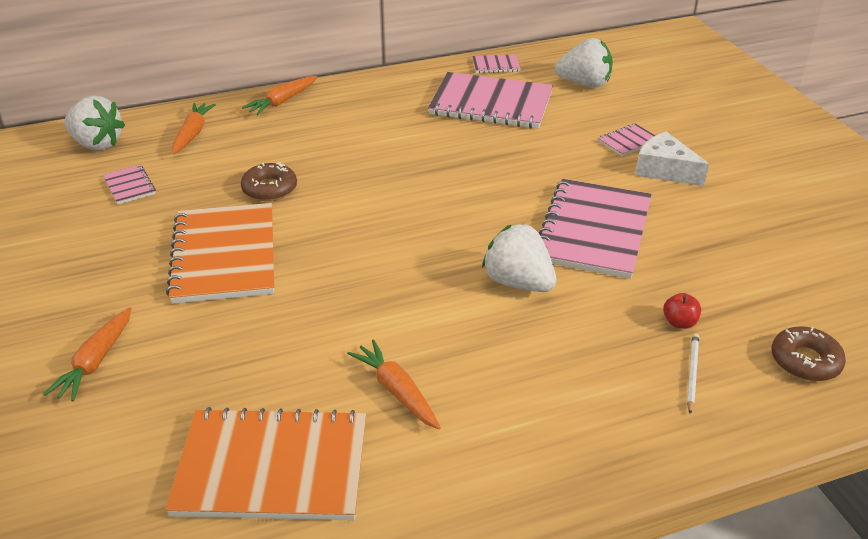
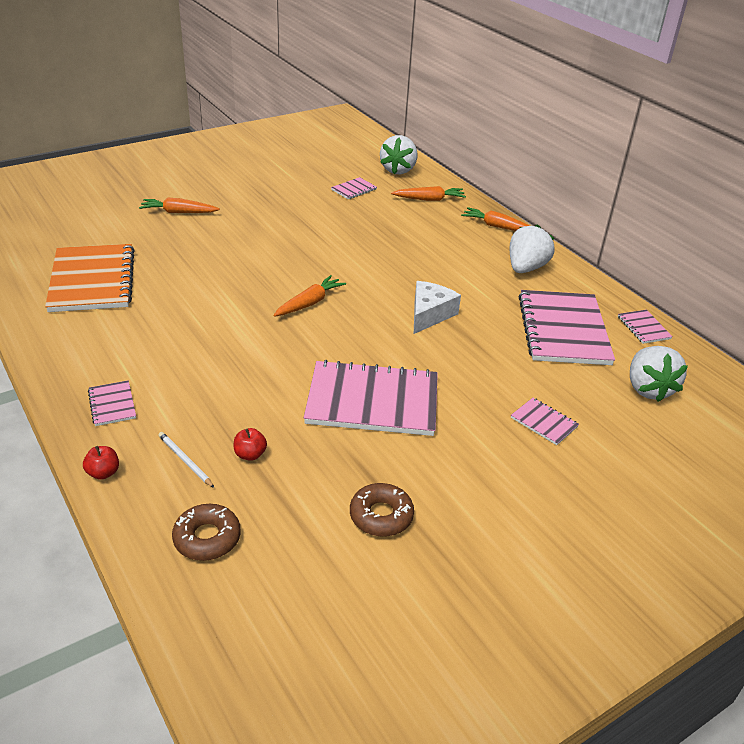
camera: 75 degrees right, 0 degrees up
(224, 255) = (287, 234): orange notebook -> none
(269, 189) = (372, 239): brown donut -> brown donut (381, 516)
(397, 391) = (158, 317): orange carrot -> orange carrot (309, 303)
(518, 283) = (286, 362): white strawberry -> white strawberry (526, 268)
(590, 438) = (112, 404): none -> pink notebook
(664, 170) = (499, 449): white cheese -> white cheese (429, 314)
(692, 373) = (185, 460): white pencil -> white pencil turned 135 degrees counterclockwise
(717, 444) = (103, 473): none -> red apple

